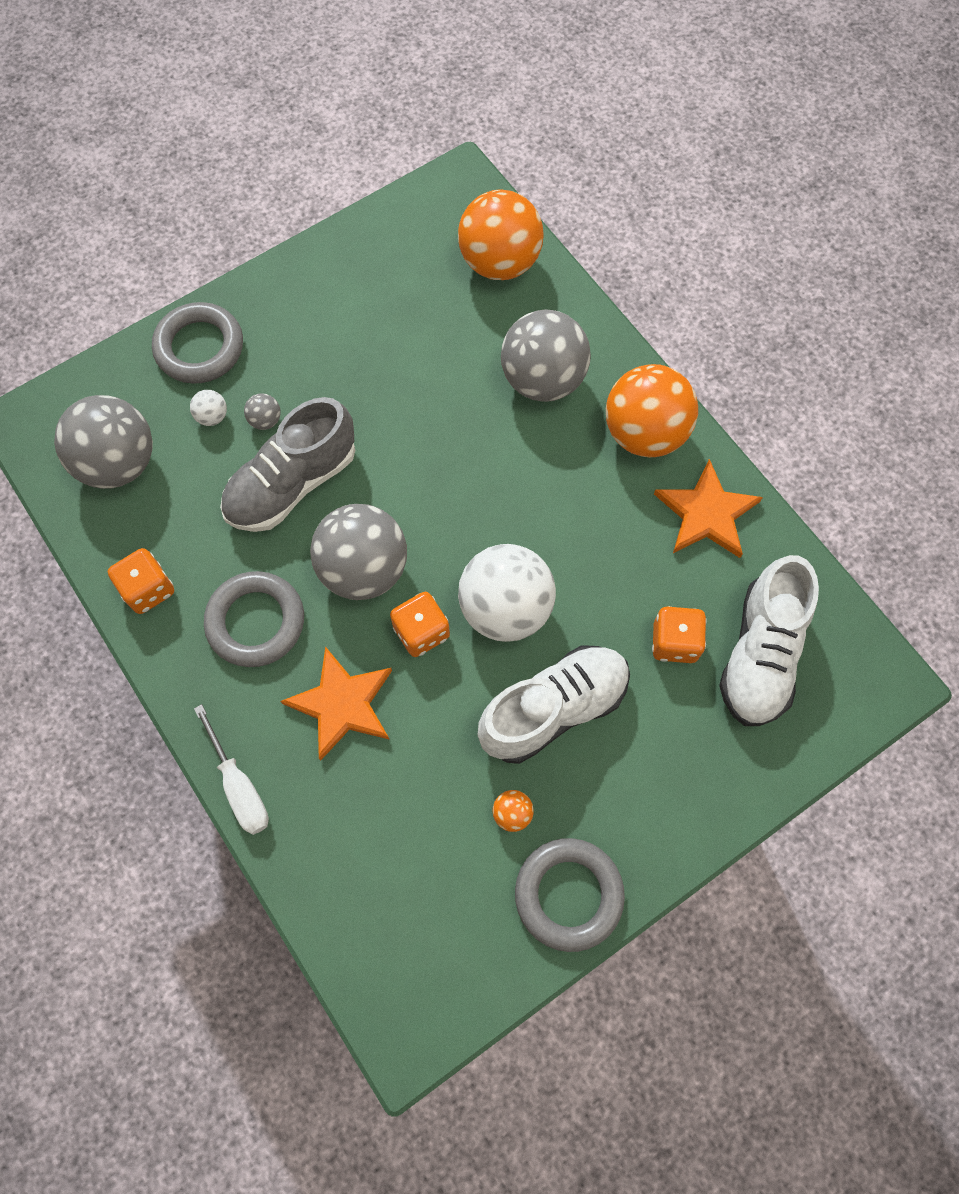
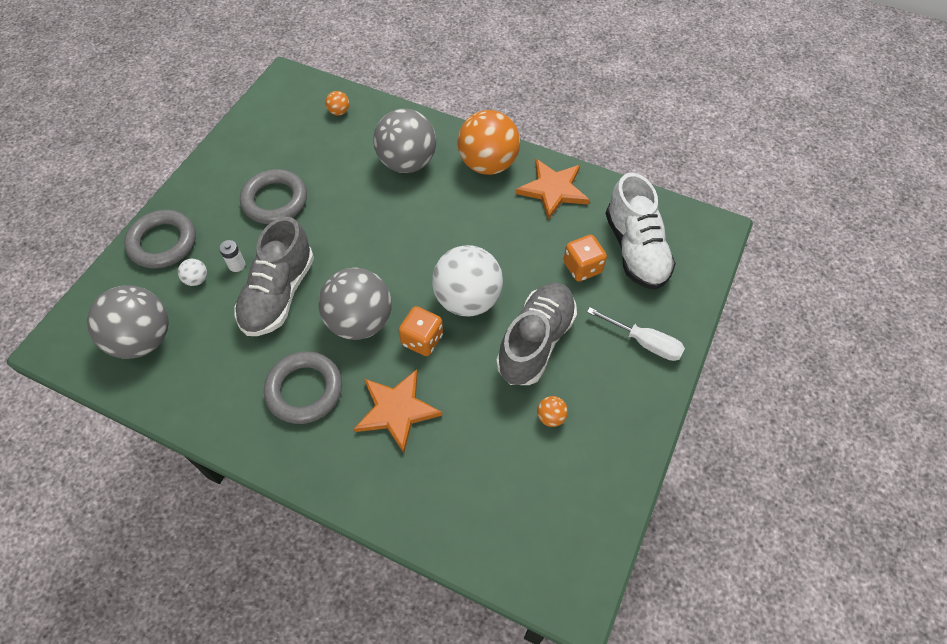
camera: 30 degrees left, 10 degrees down
(148, 589) = (212, 408): orange dice -> none
(239, 786) = (357, 501): white screwdriver -> white screwdriver (644, 342)
(265, 420) = (237, 265): grey ball -> white battery
(499, 262) = (339, 112): orange ball -> orange ball, size x0.40
(553, 709) = (536, 342): white shoe -> grey shoe
(568, 894) = (618, 446): grey ring -> grey ring (275, 200)

